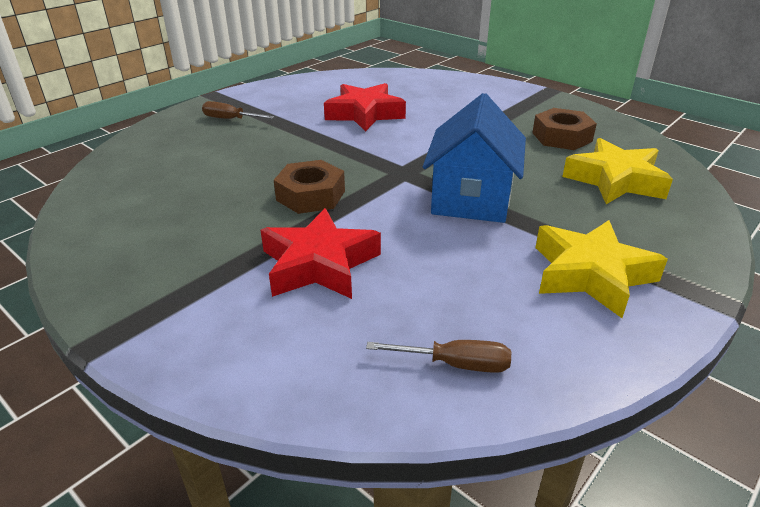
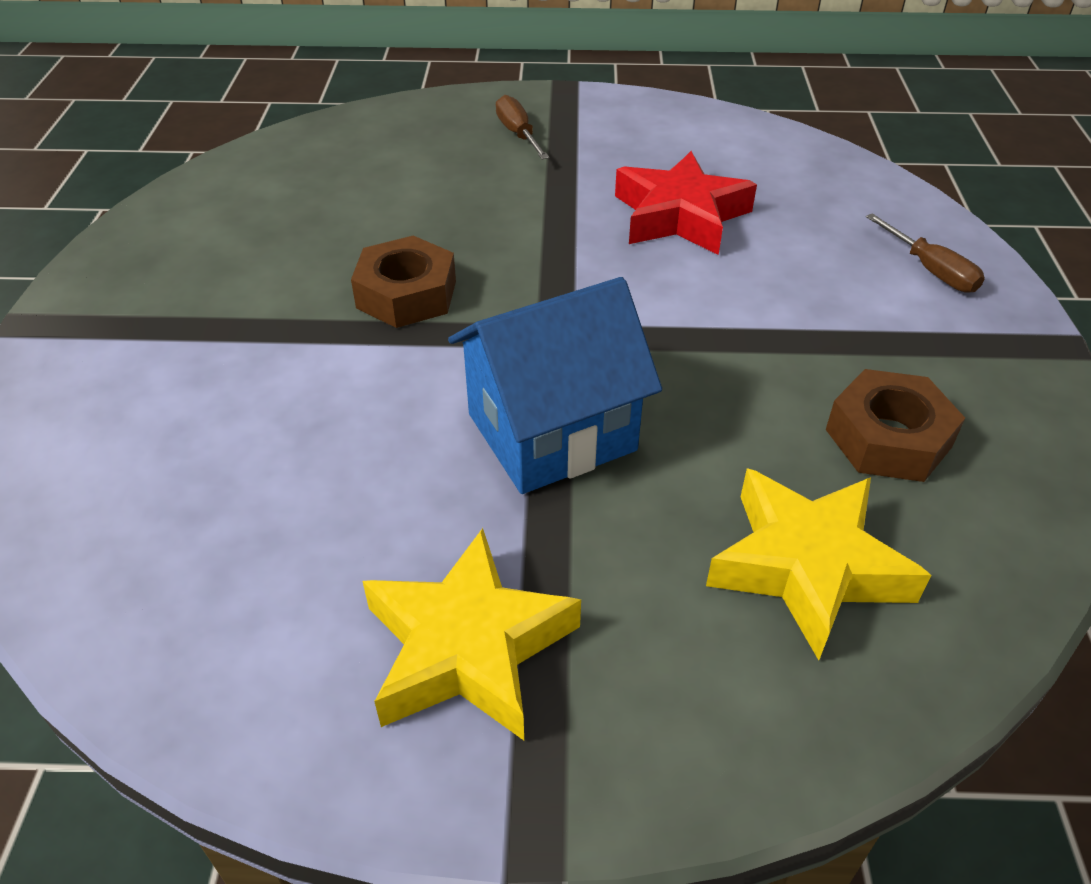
camera: 50 degrees right, 10 degrees up
(319, 264) = (264, 383): red star -> none
(455, 364) = (156, 593): brown screwdriver -> brown screwdriver (930, 270)

